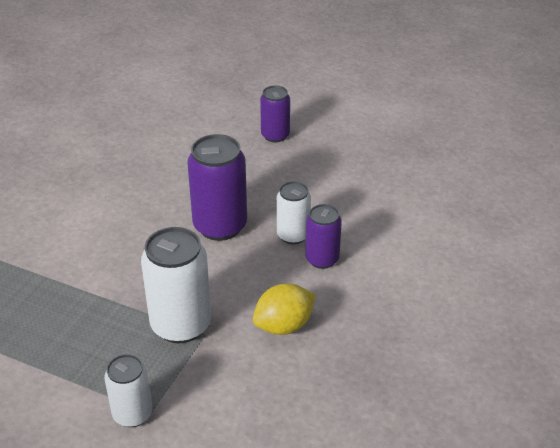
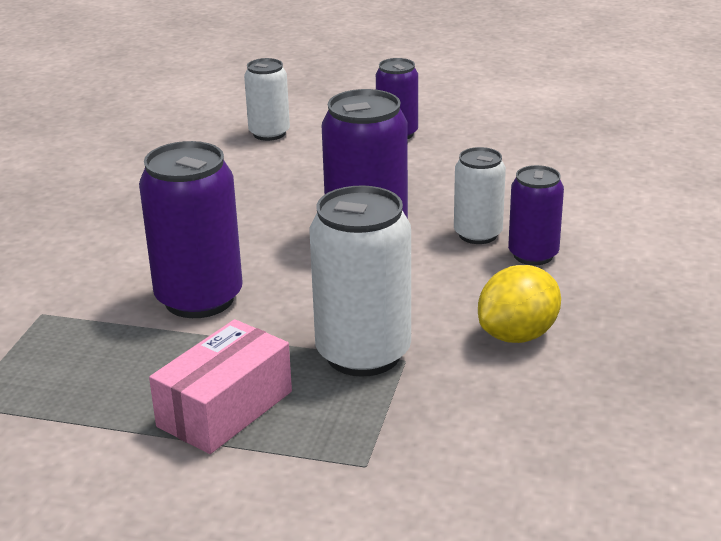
camera: 10 degrees left, 10 degrees down
(82, 354) = (225, 409): none -> pink box
(96, 263) = (199, 299): none -> purple can
(132, 414) = (338, 471): white can -> white can (269, 133)

